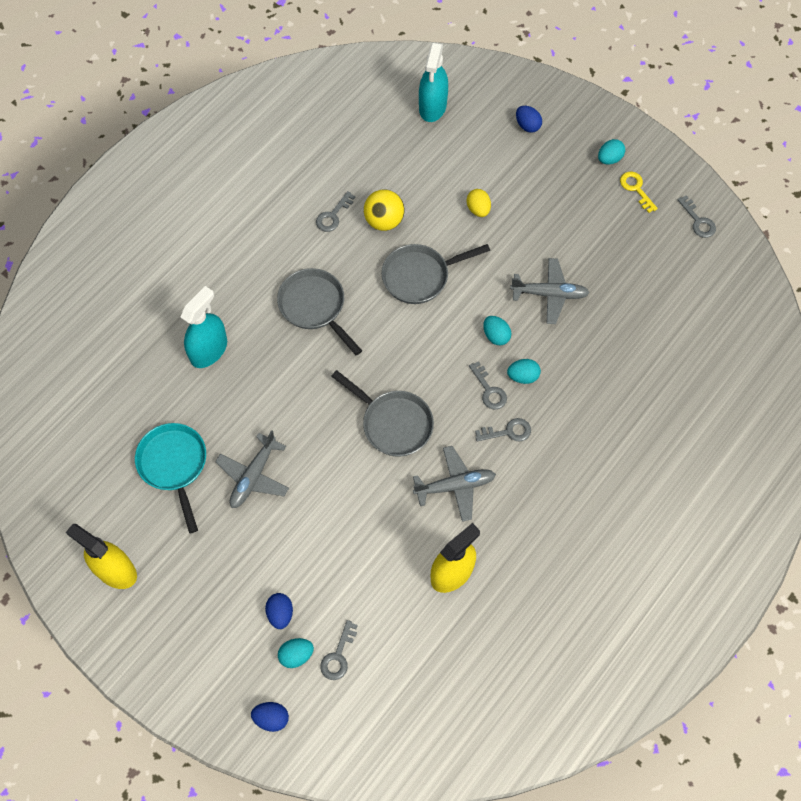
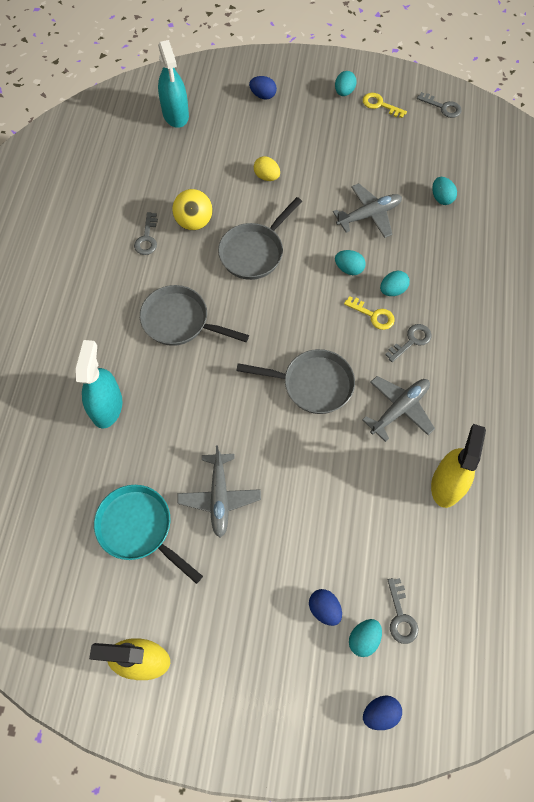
camera: 30 degrees left, 0 degrees up
(489, 390) = (373, 315): grey key -> yellow key
(631, 312) = (441, 198): none -> turquoise egg

